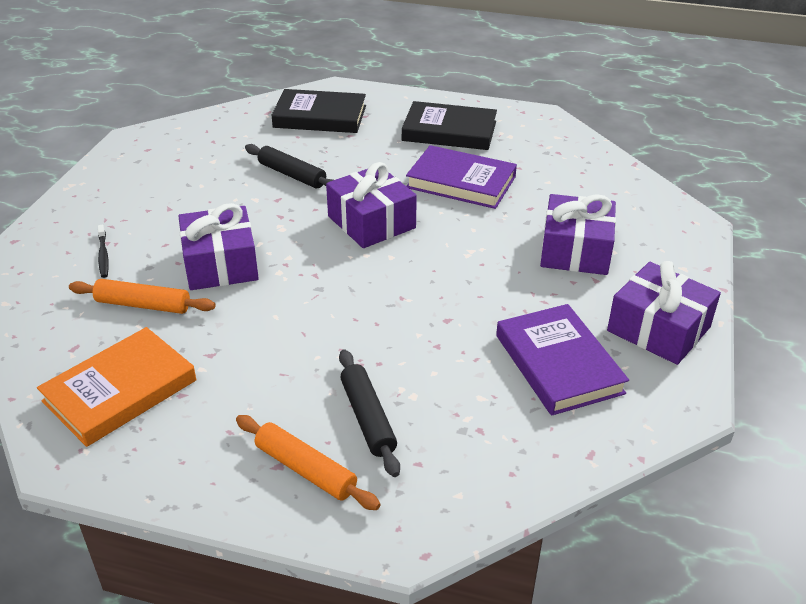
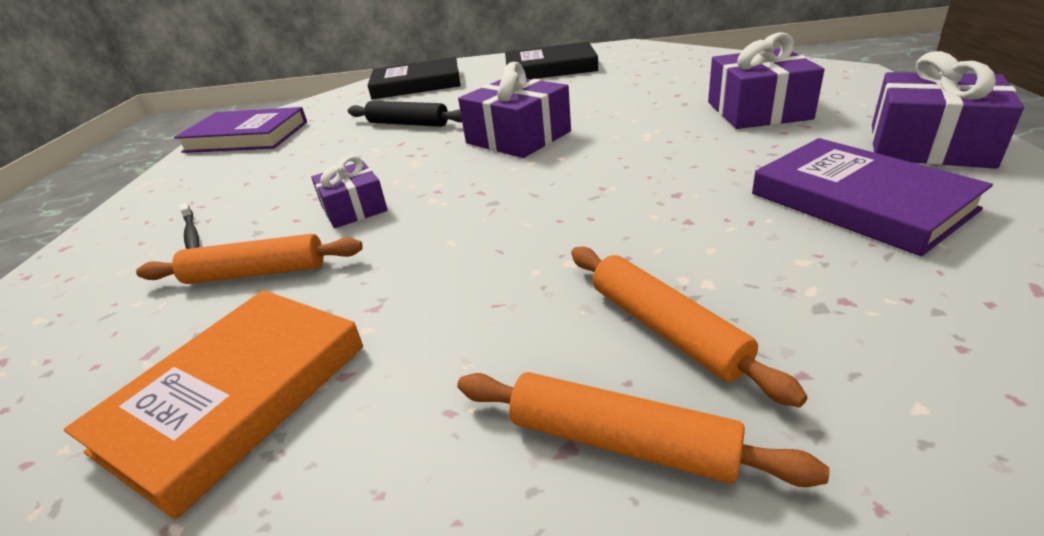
camera: 10 degrees left, 5 degrees down
(220, 264) = (354, 208): purple gift -> purple gift, size x0.61
(368, 418) = (666, 329): black rolling pin -> orange rolling pin
(461, 182) = (590, 93): purple book -> purple book (246, 137)

